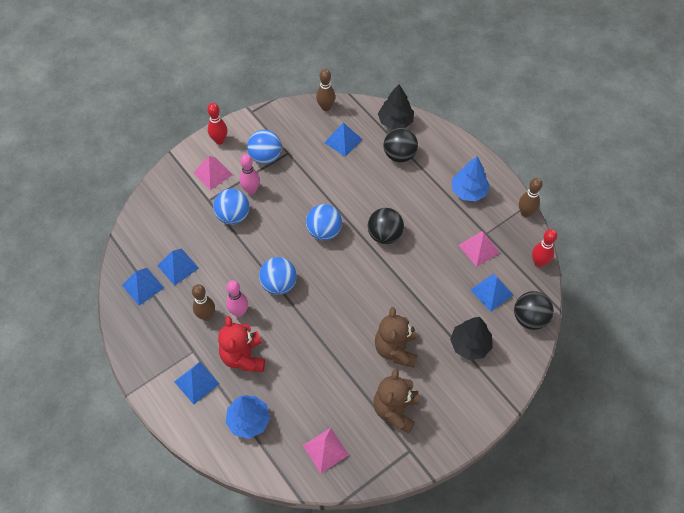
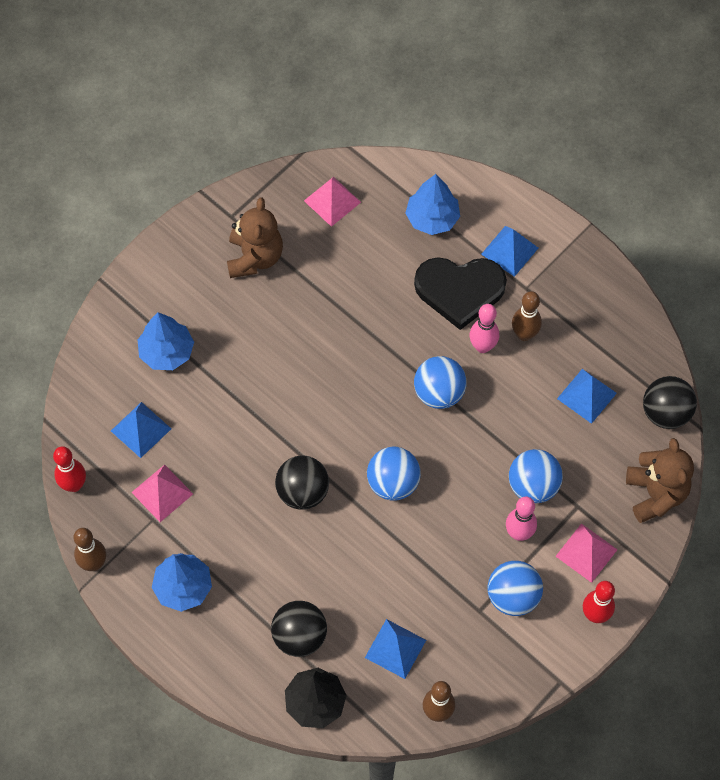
camera: 170 degrees right, 5 degrees up
(143, 286) = (624, 360): blue pyramid -> none
(243, 357) = (460, 290): red teddy bear -> black heart
(396, 349) = (264, 331): brown teddy bear -> brown teddy bear (655, 494)
(470, 345) = (167, 352): black tree -> blue tree
(529, 318) = (87, 400): black ball -> black ball (665, 413)

